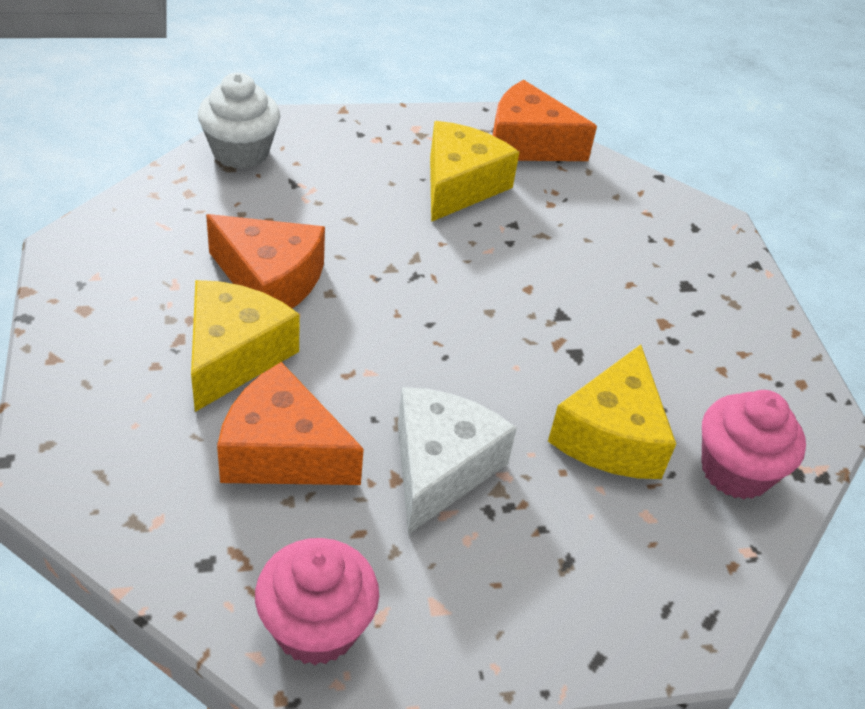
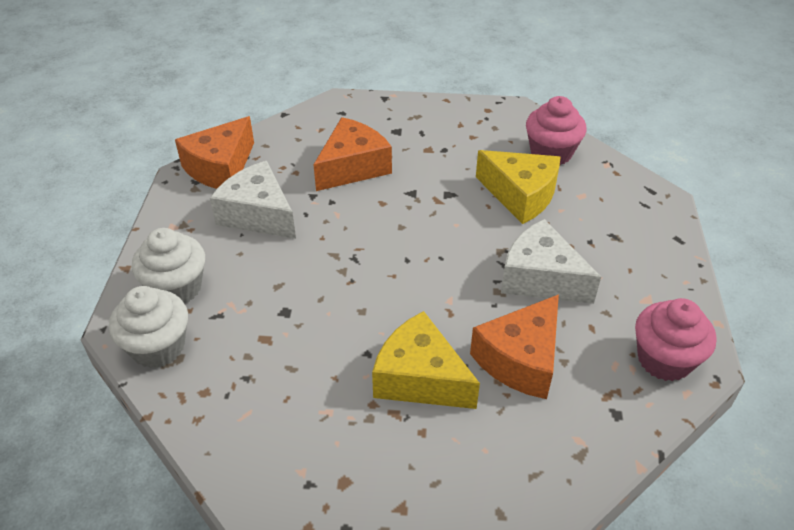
camera: 70 degrees left, 0 degrees up
(270, 281) = (339, 346): orange cheese -> orange cheese (353, 167)
(324, 148) = (176, 288): none -> white cupcake
(460, 185) = (258, 214): yellow cheese -> white cheese

